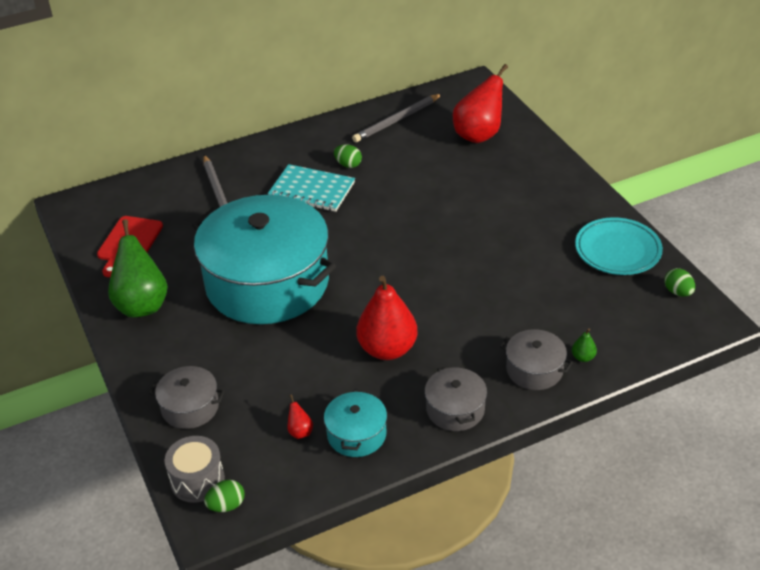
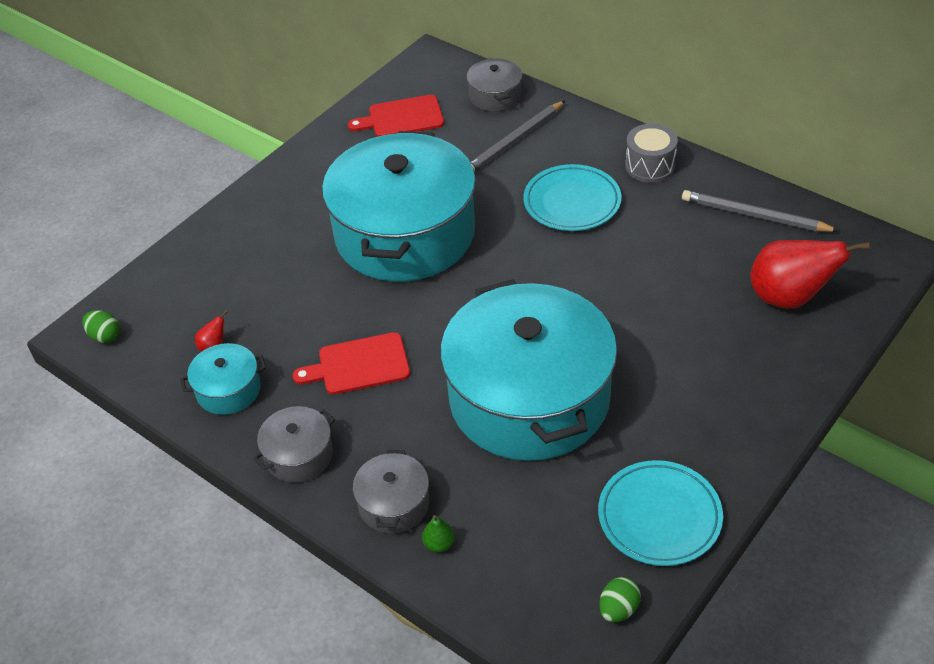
camera: 65 degrees right, 5 degrees up
(142, 305) = (324, 166): green pear -> none
(190, 407) = (210, 258): grey pot -> grey pot (495, 96)
(197, 480) = (126, 304): grey drum -> grey drum (650, 166)
(312, 190) = (572, 202): turquoise notebook -> turquoise plate
(348, 165) = (638, 211): green egg -> none
(387, 349) = (359, 365): red pear -> red cutting board
(483, 273) = (529, 398): none -> turquoise pot

